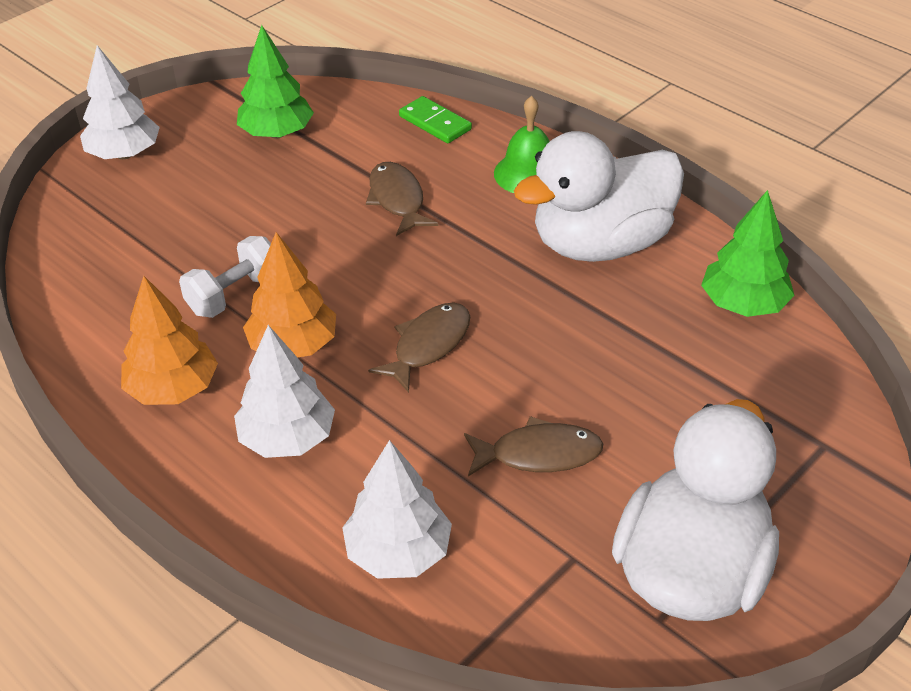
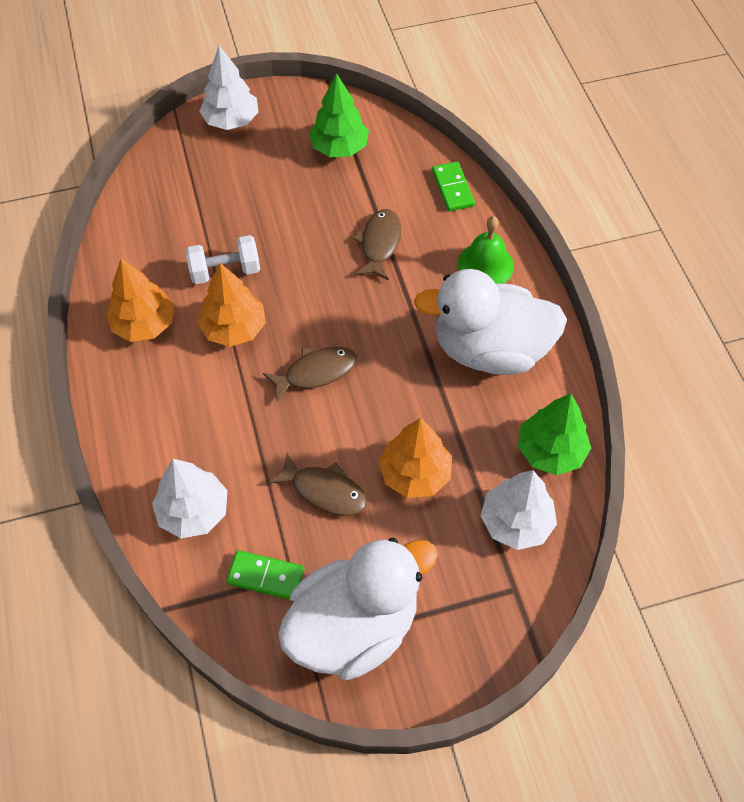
camera: 30 degrees right, 15 degrees up
(287, 438) = (185, 396): white tree -> white tree (516, 522)
(545, 575) = (265, 576): none -> green domino
(624, 390) = (415, 474): none -> orange tree

